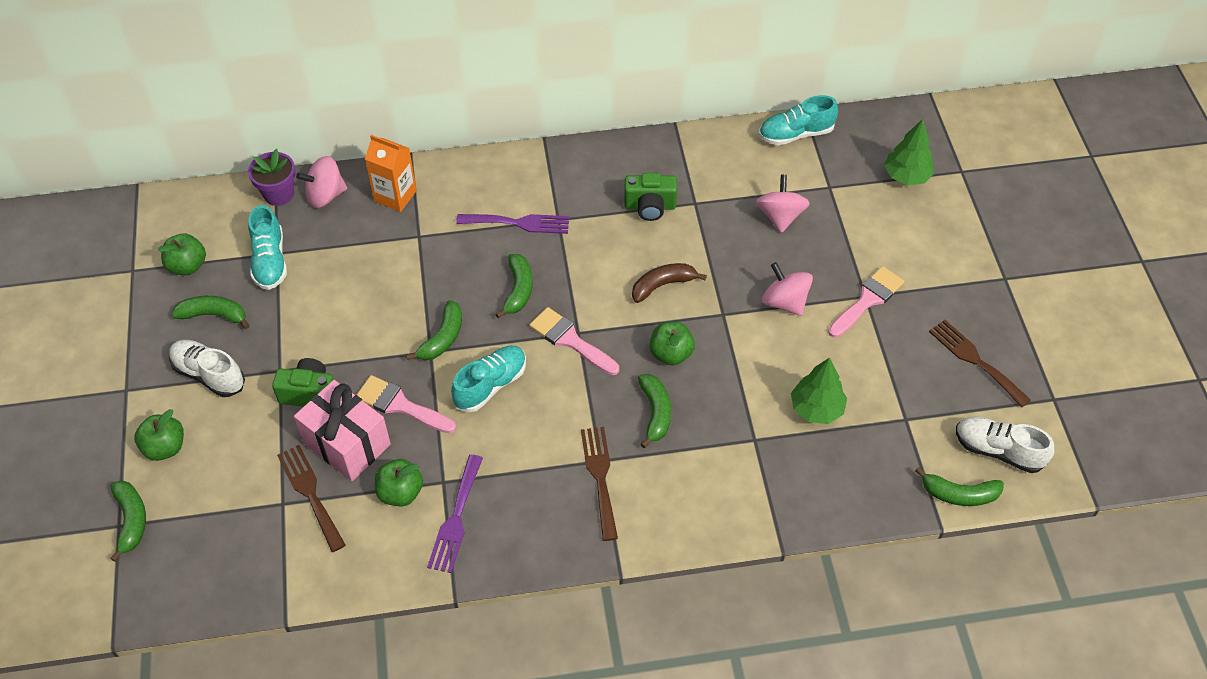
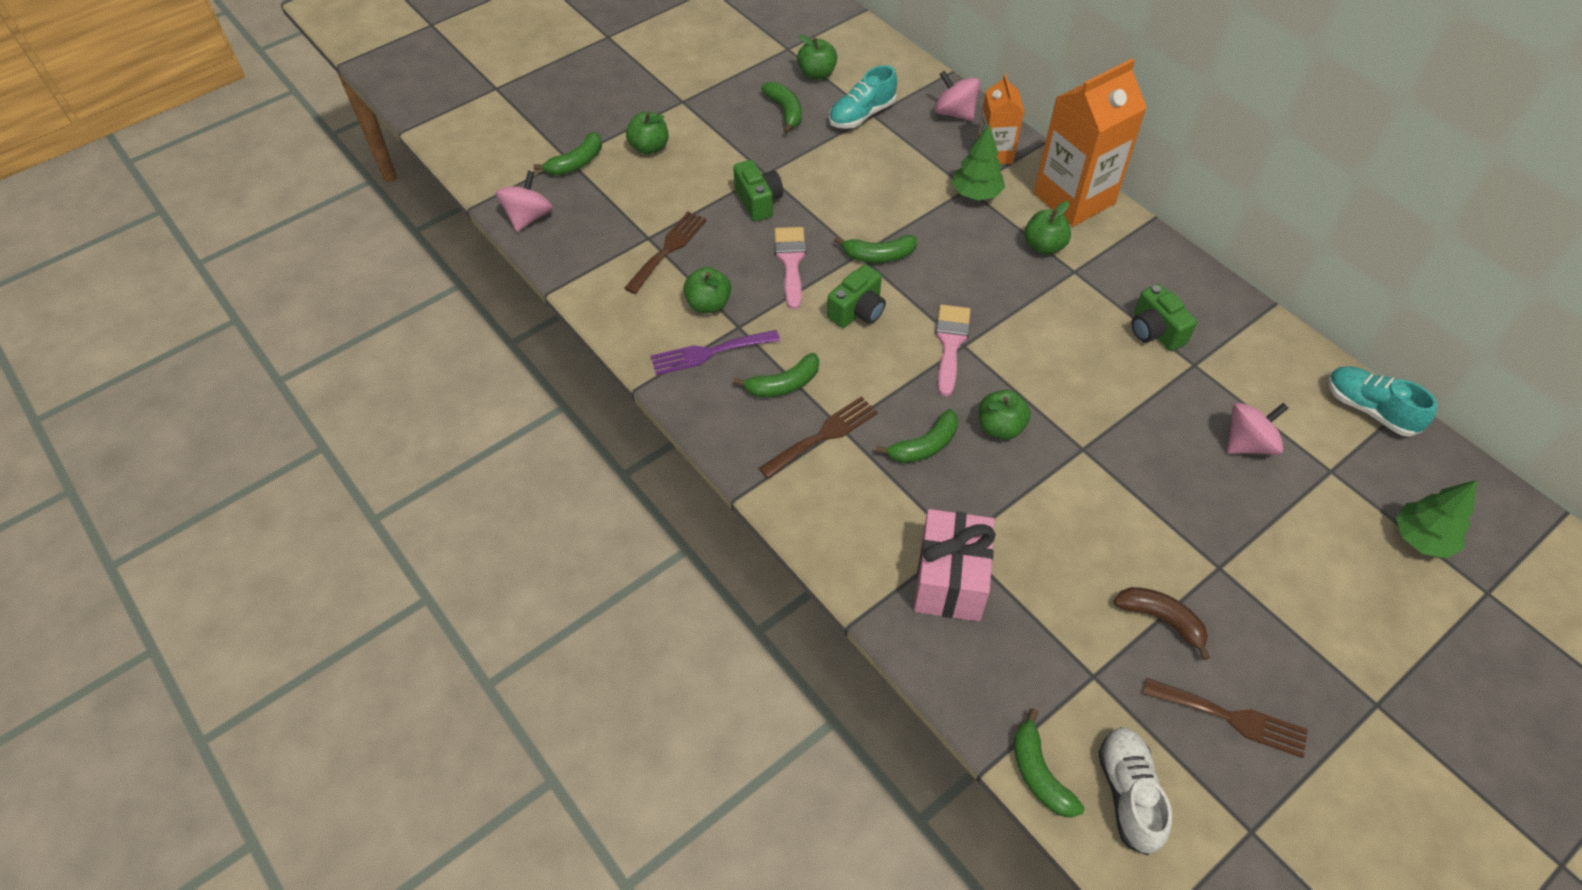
camera: 60 degrees right, 0 degrees up
(209, 375) = (730, 137): white shoe -> none
(278, 194) = (930, 86): purple flower pot -> none
(347, 444) = (729, 248): pink gift -> pink gift (950, 580)
(485, 175) = (1074, 198): none -> orange carton
(490, 385) = (857, 311): turquoise shoe -> green camera
(518, 290) = (972, 281): green banana -> green banana (783, 384)
(519, 223) = (1044, 246): purple fork -> green apple
(662, 285) = (1072, 384): brown banana -> brown banana (1161, 619)
(784, 302) = (1144, 495): pink spinning top -> pink spinning top (528, 217)
(816, 409) = (1038, 582): green tree -> green tree (976, 193)
(867, 300) = (1216, 572): pink brush -> none
(975, 360) = (1231, 718): brown fork -> brown fork turned 90 degrees clockwise

